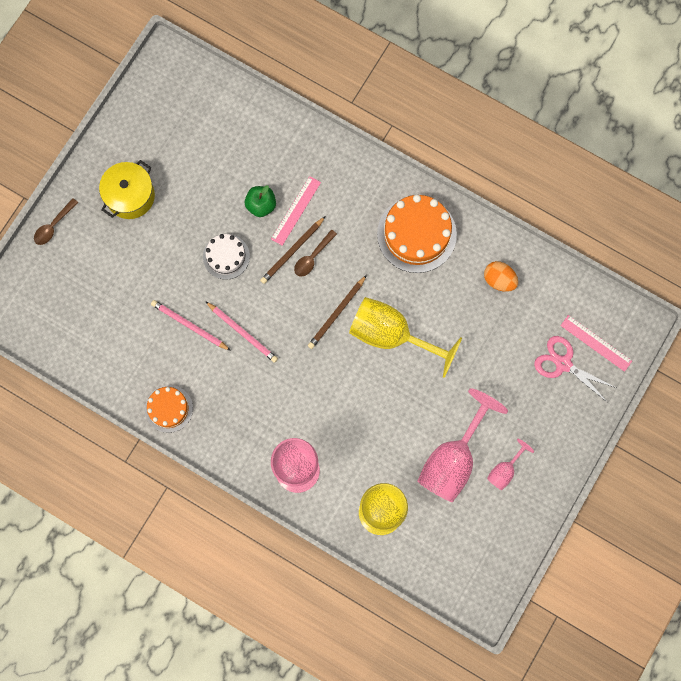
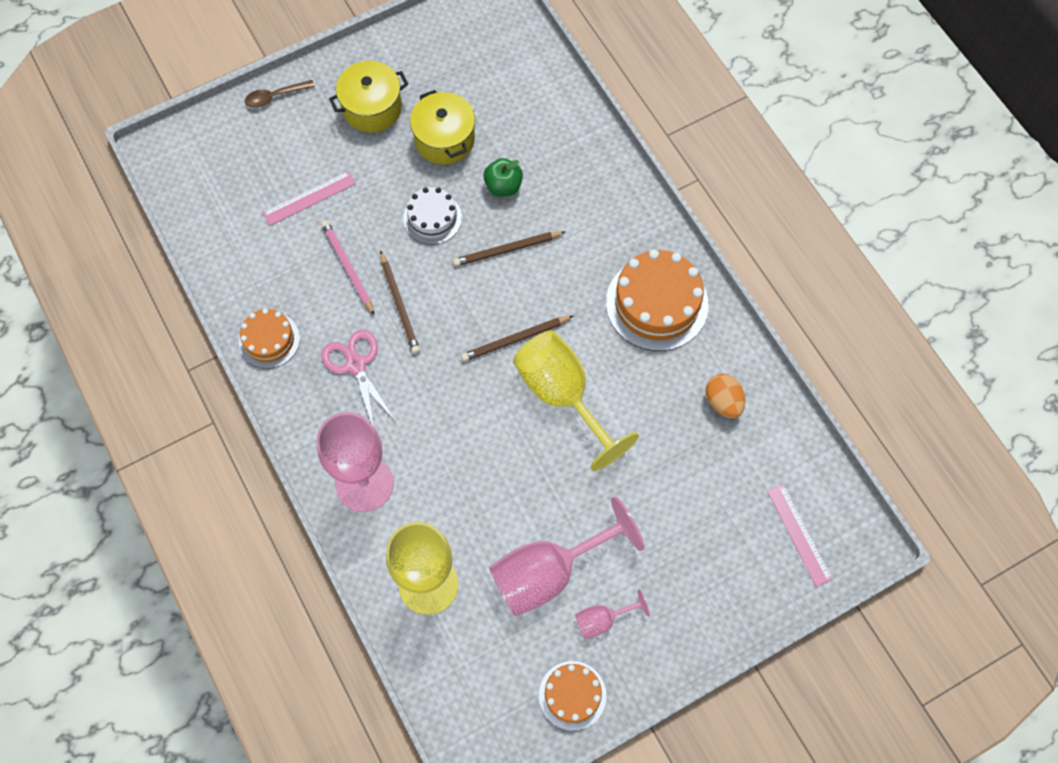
camera: 30 degrees right, 10 degrees down
(198, 192) = (444, 139): none -> yellow pot
(243, 332) = (399, 305): pink pencil -> brown pencil
(296, 210) = (537, 210): pink ruler -> pink ruler (309, 198)
(312, 257) = (525, 267): brown spoon -> none
(513, 529) = (572, 695): none -> orange cake
(563, 364) = (745, 536): pink scissors -> pink scissors (356, 365)

